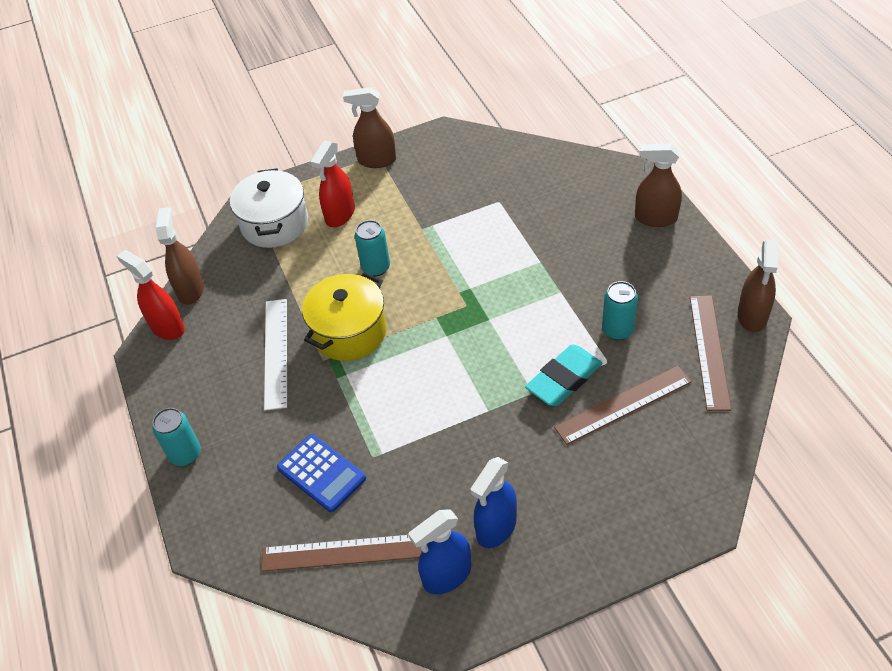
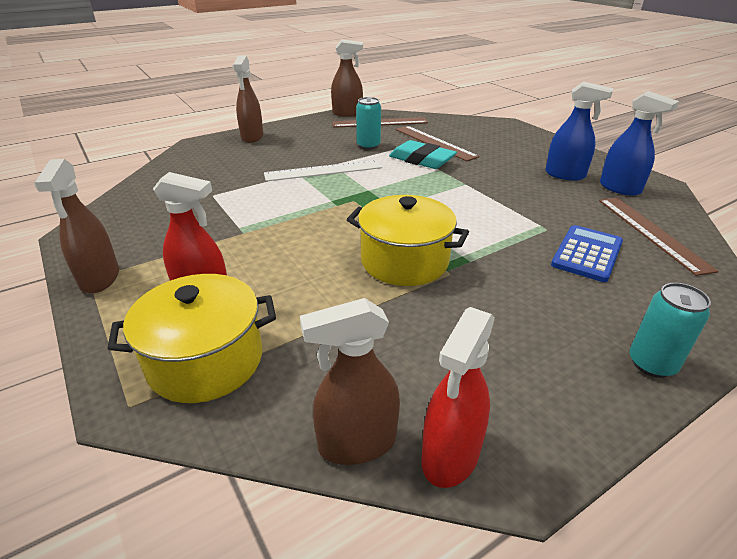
camera: 105 degrees left, 15 degrees down
(274, 224) = (206, 360): white pot -> yellow pot
(275, 353) = (454, 312): white ruler -> white ruler (323, 171)
(376, 267) = (303, 255): turquoise can -> none

